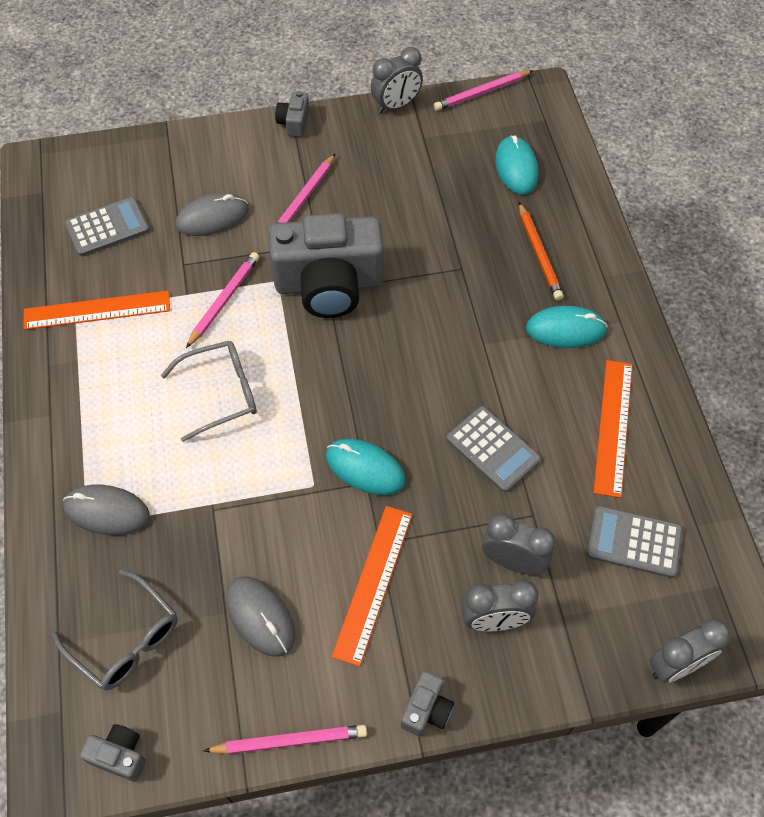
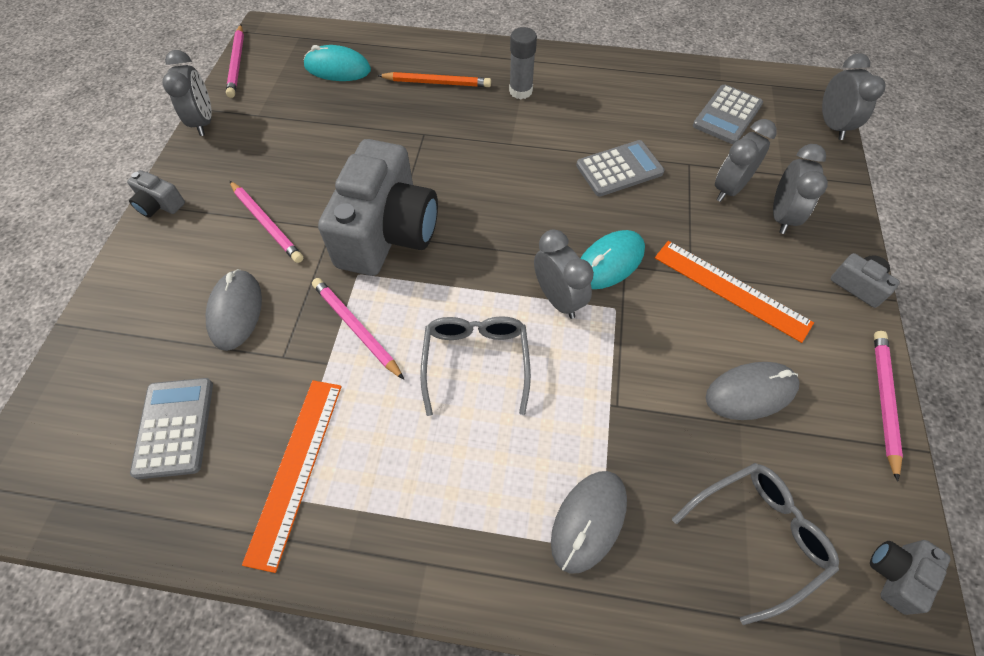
camera: 70 degrees left, 0 degrees up
(306, 436) = (558, 299): none -> grey clock
(565, 329) = (520, 91): turquoise mouse -> grey glue stick
(613, 427) = (623, 94): orange ruler -> none

